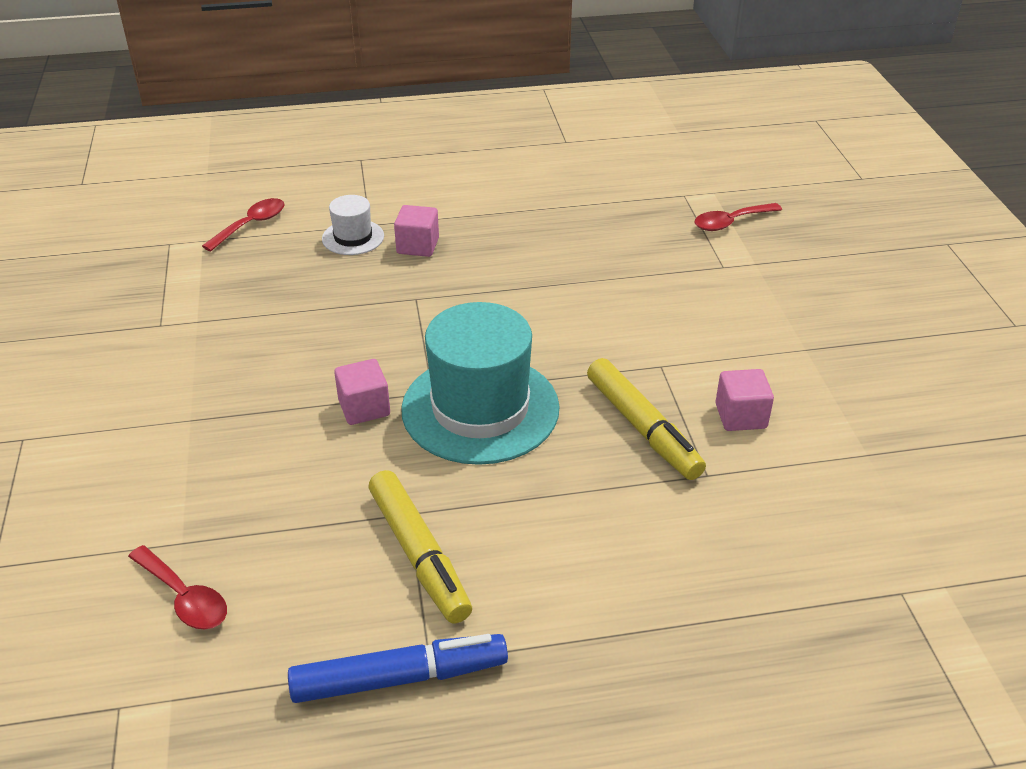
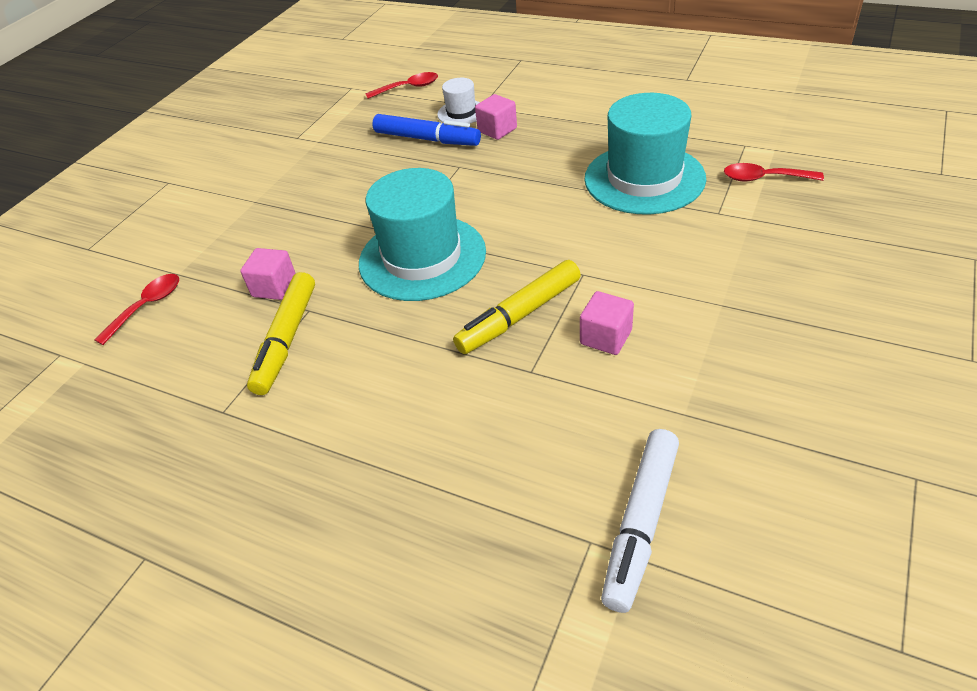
camera: 40 degrees right, 5 degrees up
(184, 597) = (147, 307): red spoon -> red spoon turned 135 degrees counterclockwise
(364, 408) = (353, 230): pink cube -> pink cube (274, 287)
(399, 678) = (197, 413): blue marker -> blue marker (427, 139)
(625, 254) = (644, 178): none -> turquoise hat
(643, 428) = (519, 316): yellow marker -> yellow marker turned 45 degrees clockwise
(923, 558) = (641, 523): none -> white marker

